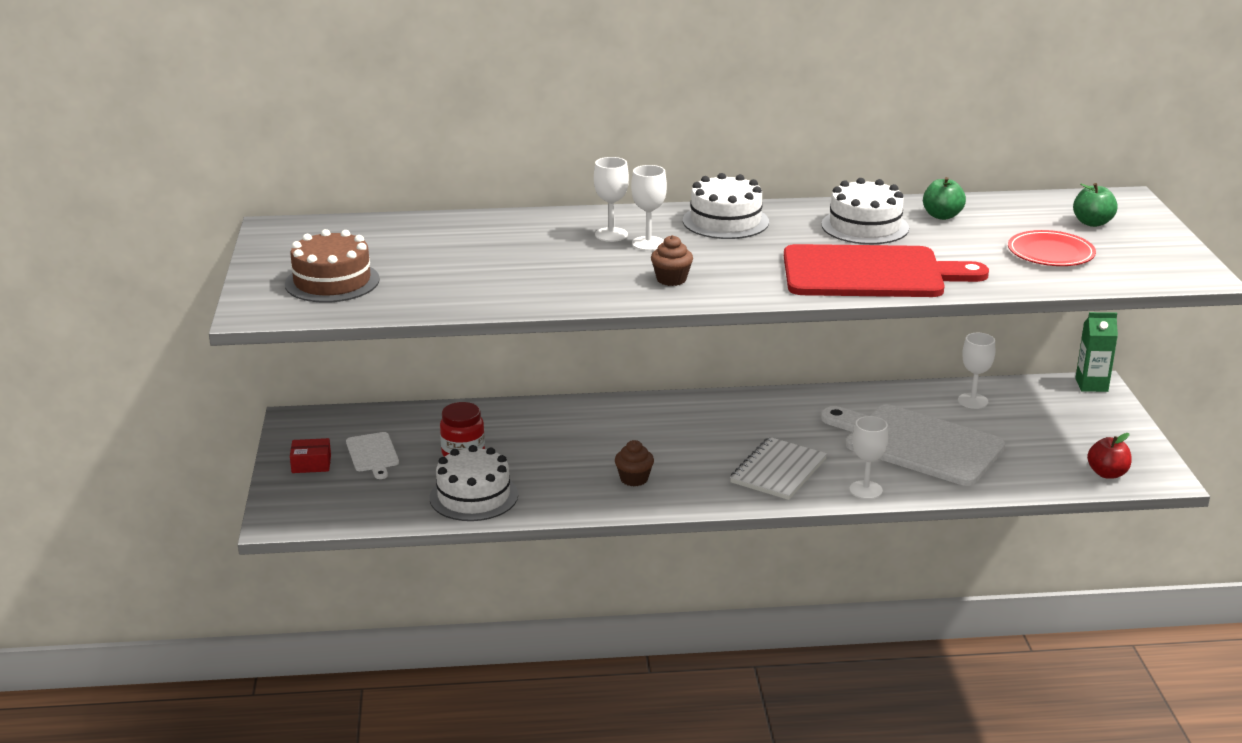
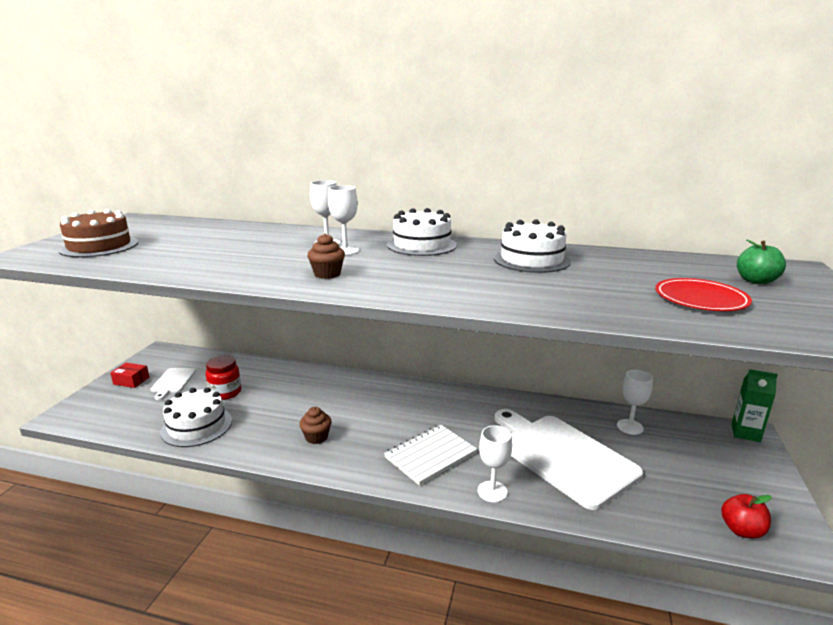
camera: 20 degrees right, 5 degrees down
(870, 273) = (503, 292): red cutting board -> none
(942, 216) = (607, 260): green apple -> none

